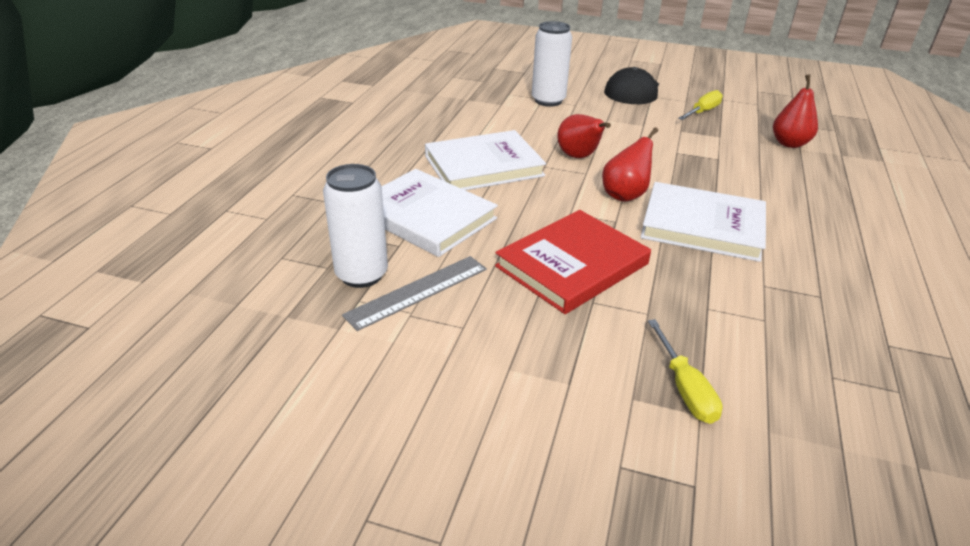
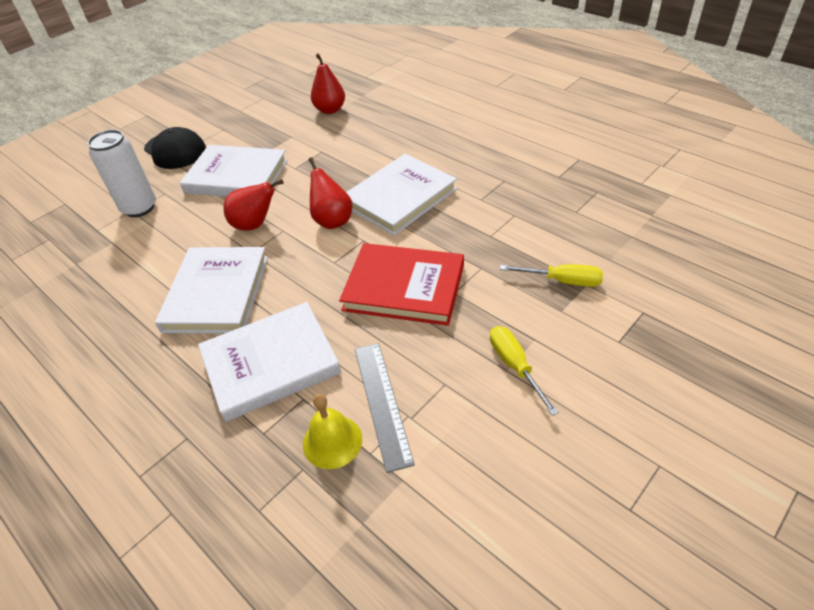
camera: 60 degrees left, 10 degrees up
(361, 274) = (332, 441): white can -> yellow bell
(572, 265) = (404, 287): red book -> red book turned 60 degrees counterclockwise
(631, 128) = (236, 176): none -> white book
(702, 112) = (248, 129): yellow screwdriver -> yellow screwdriver (515, 366)

